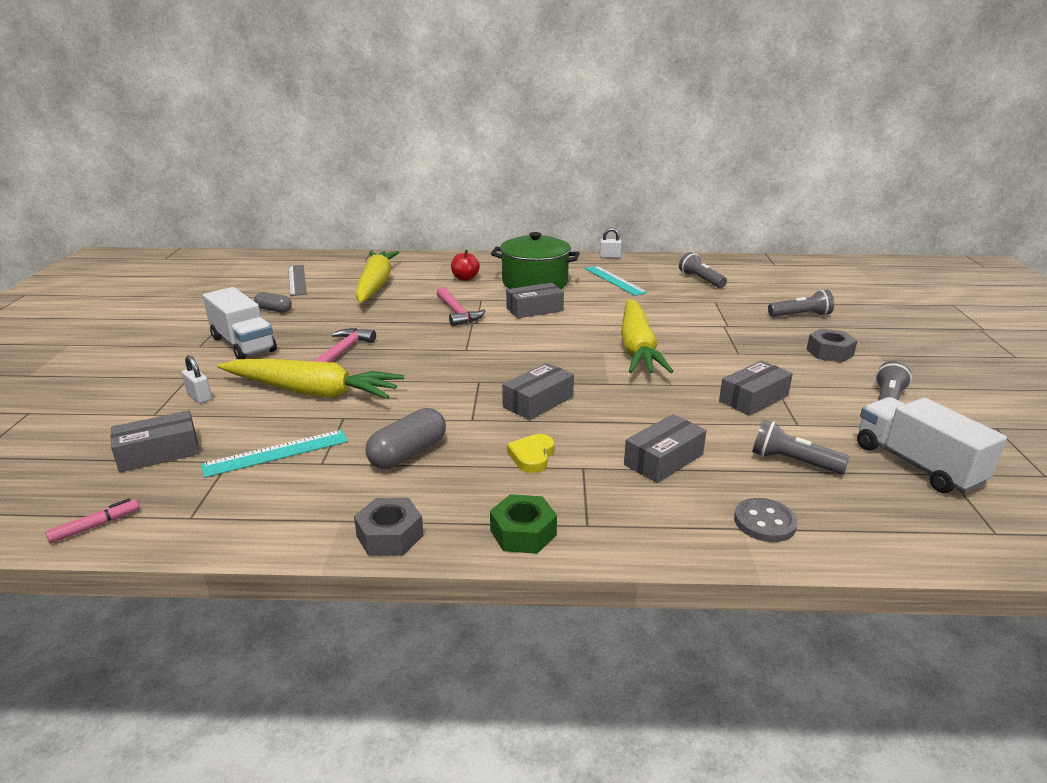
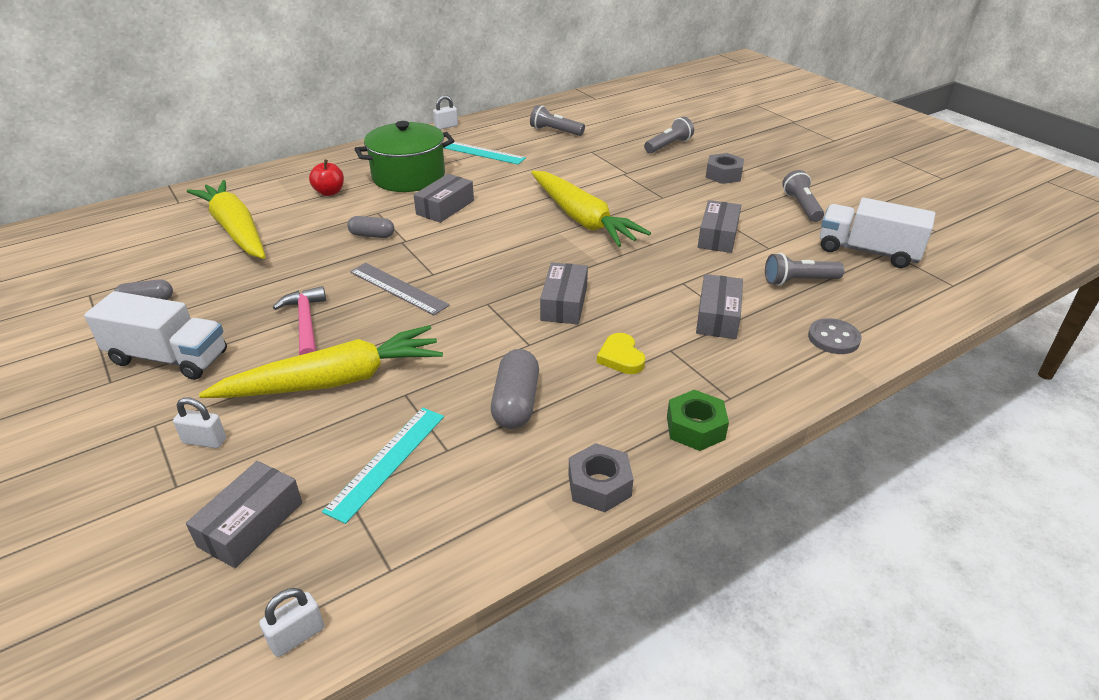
camera: 35 degrees left, 10 degrees up
(95, 526) = (297, 636): pink marker -> white padlock
(297, 280) = (122, 253): grey ruler -> grey ruler (398, 288)
(457, 312) = (372, 235): pink hammer -> grey capsule

